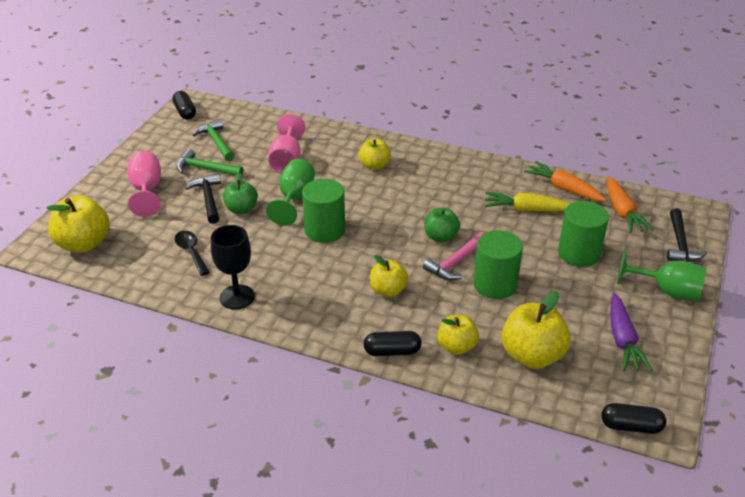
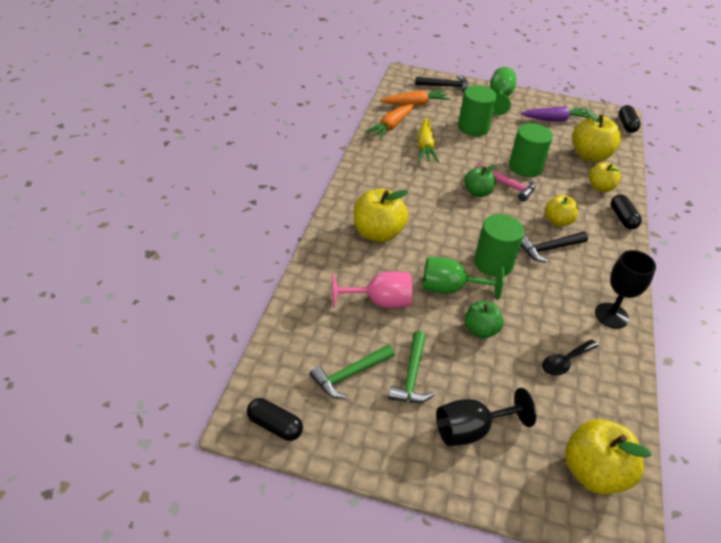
camera: 100 degrees left, 5 degrees up
(146, 190) = (471, 430): pink goblet -> black goblet
(185, 112) = (275, 426): black capsule -> black capsule turned 60 degrees clockwise
(208, 199) = (470, 363): black hammer -> black hammer (549, 249)
(374, 166) = (378, 233): yellow apple -> yellow apple, size x1.61

